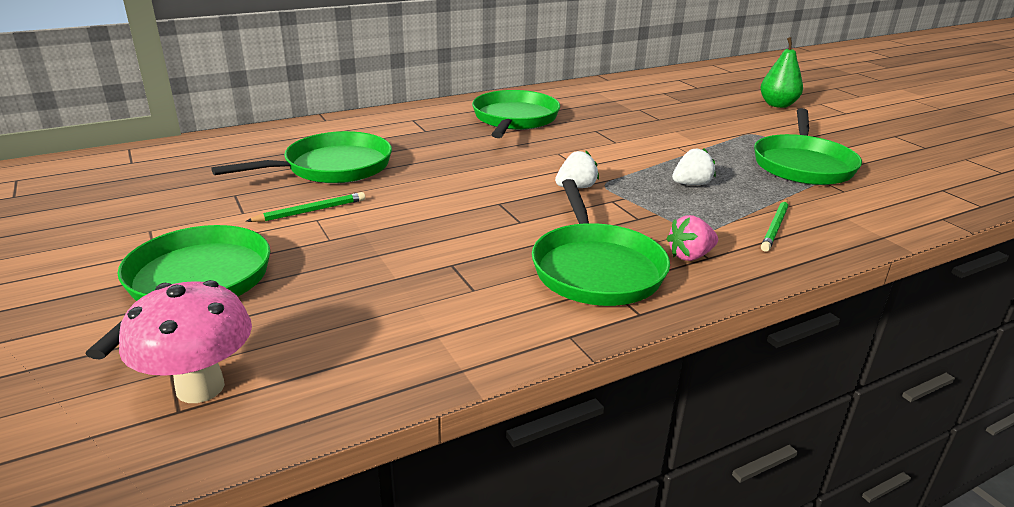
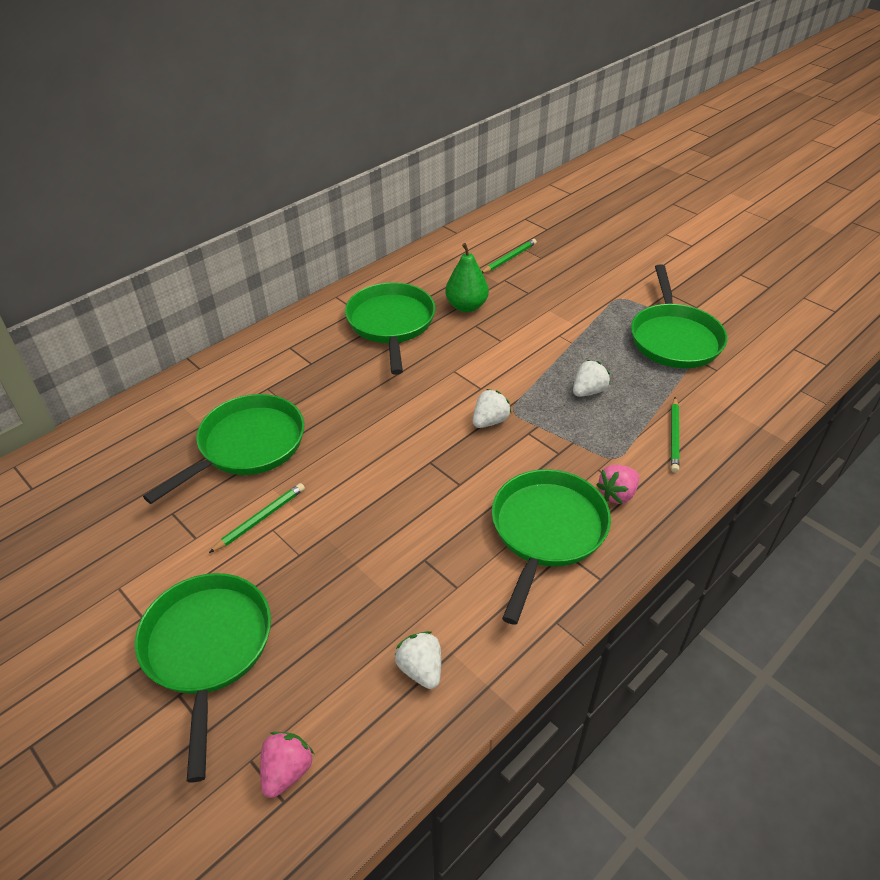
camera: 15 degrees left, 15 degrees up
(200, 387) = (287, 771): pink mushroom -> pink strawberry
(396, 341) = (421, 669): none -> white strawberry
(595, 268) = (546, 531): green pan -> green pan turned 135 degrees counterclockwise
(651, 98) = (509, 258): none -> green pencil
(777, 105) = (628, 245): green pear -> green pear (466, 306)

